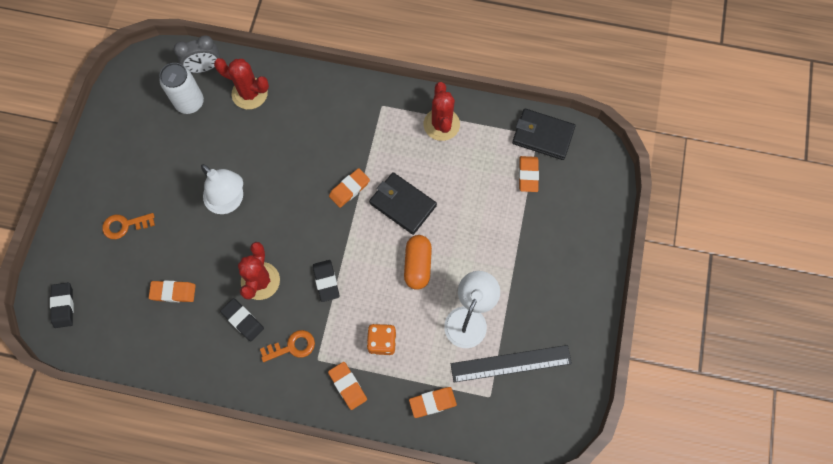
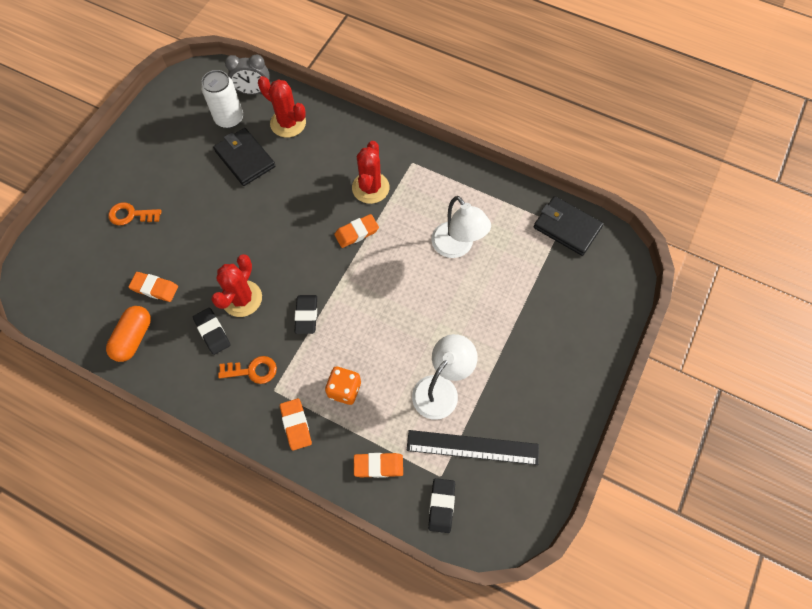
camera: 15 degrees right, 5 degrees down
(63, 306) = (48, 275): black eraser -> black eraser (441, 506)
(229, 201) = (236, 217): white lamp -> white lamp (457, 247)
(402, 204) = (405, 260): black wallet -> black wallet (245, 159)
(417, 265) = (403, 322): orange capsule -> orange capsule (133, 338)
(441, 124) = (466, 193): red cactus -> red cactus (370, 188)
(528, 175) = (541, 262): orange eraser -> none

